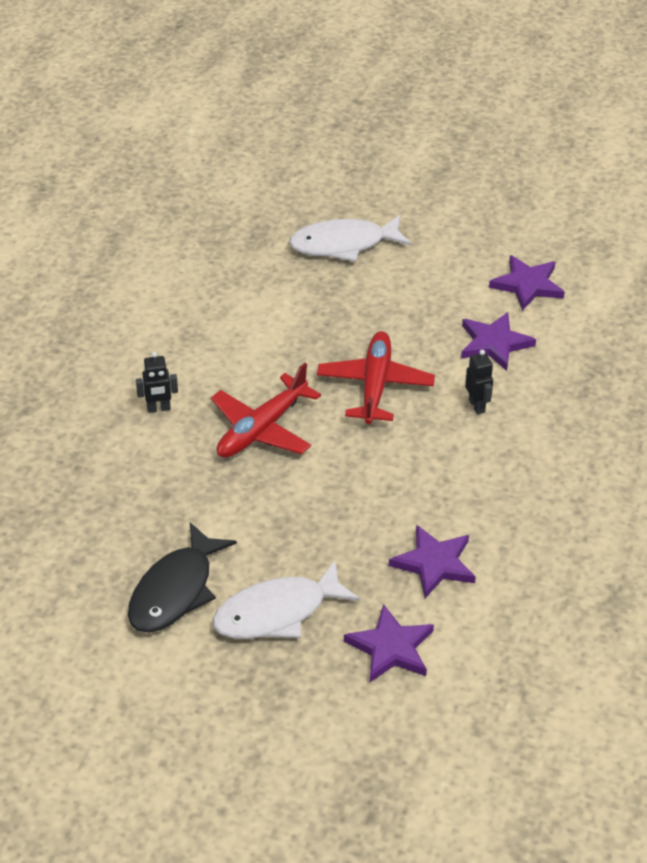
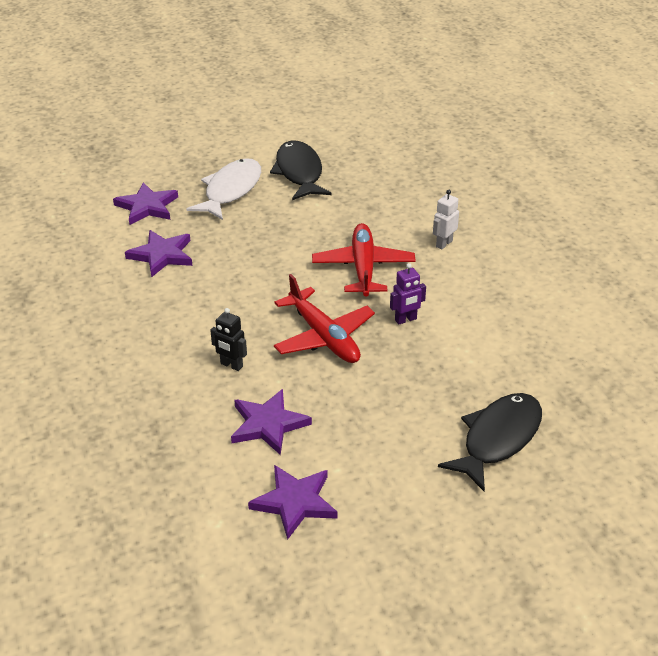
camera: 140 degrees right, 5 degrees down
(158, 408) = (444, 244): black robot -> white robot
(291, 360) = (406, 320): none -> purple robot
(343, 244) = (498, 439): white fish -> black fish

